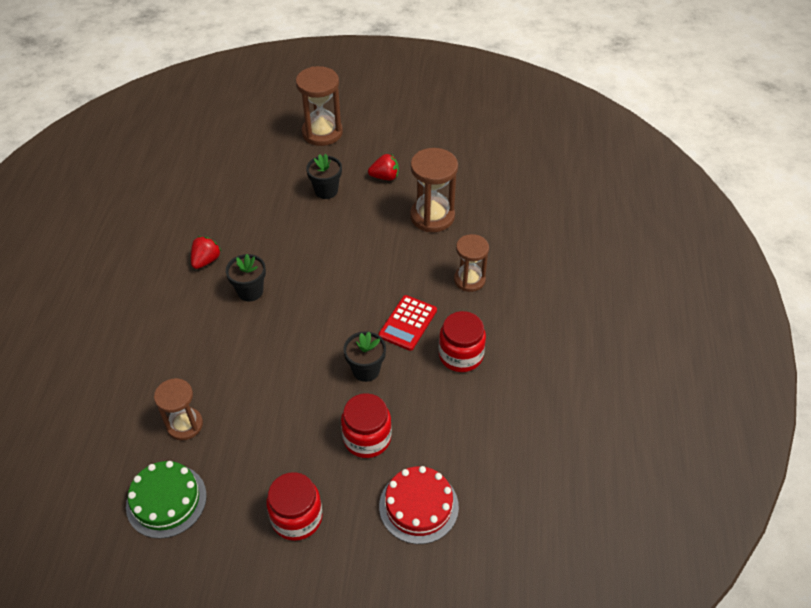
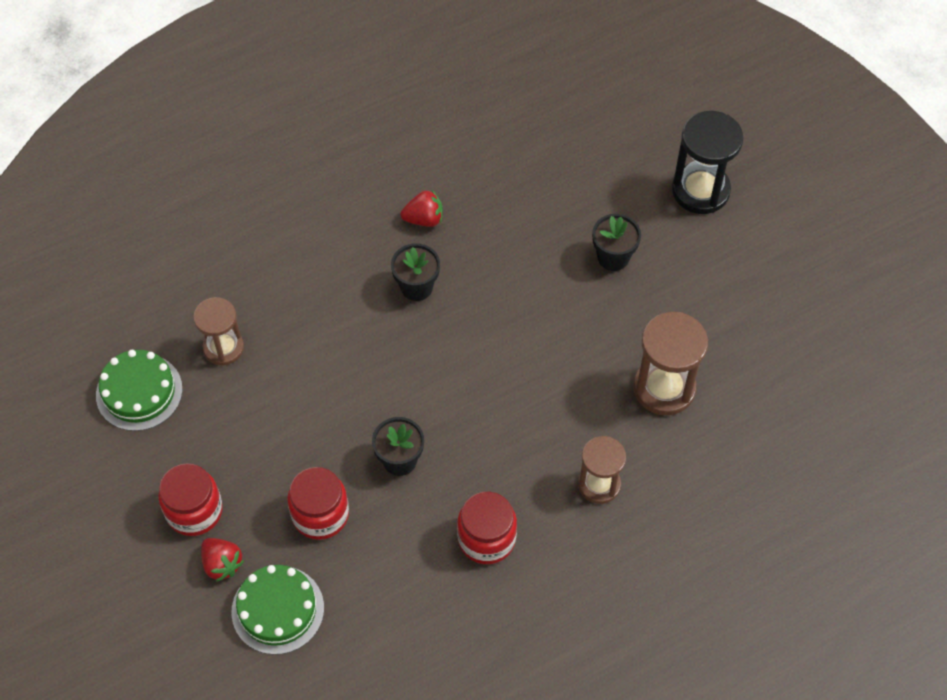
camera: 55 degrees right, 10 degrees up
(322, 133) = (700, 190): brown hourglass -> black hourglass
(385, 177) = (685, 300): red strawberry -> red strawberry (222, 564)
(408, 323) = (490, 460): red calculator -> none
(418, 506) = (277, 609): red cake -> green cake

